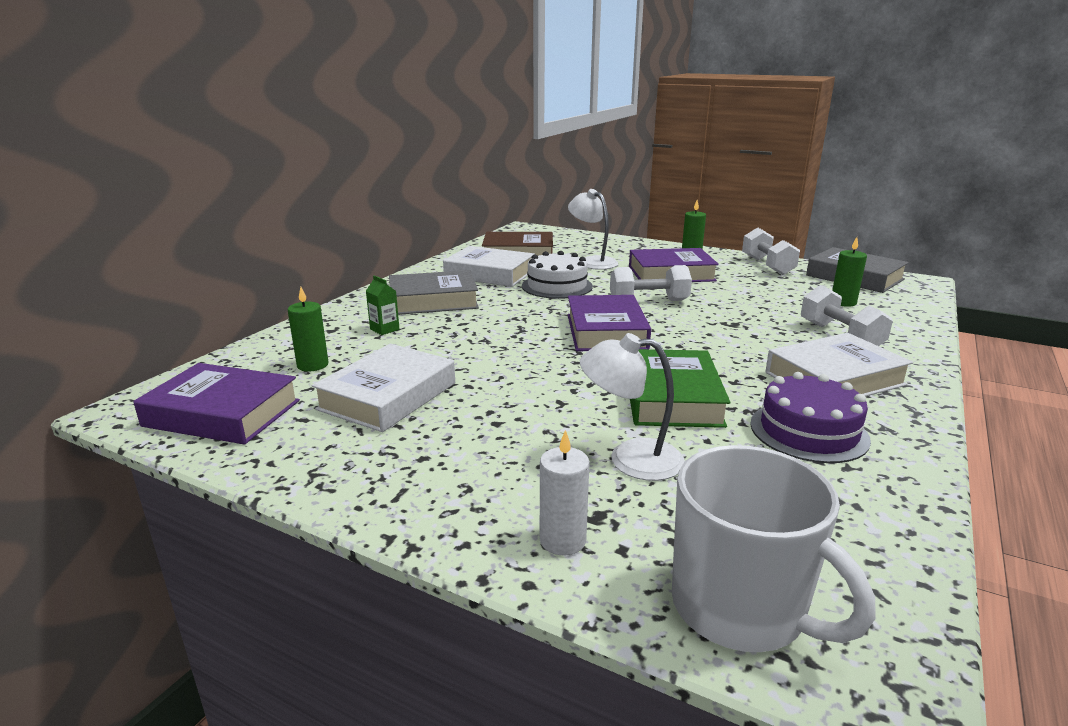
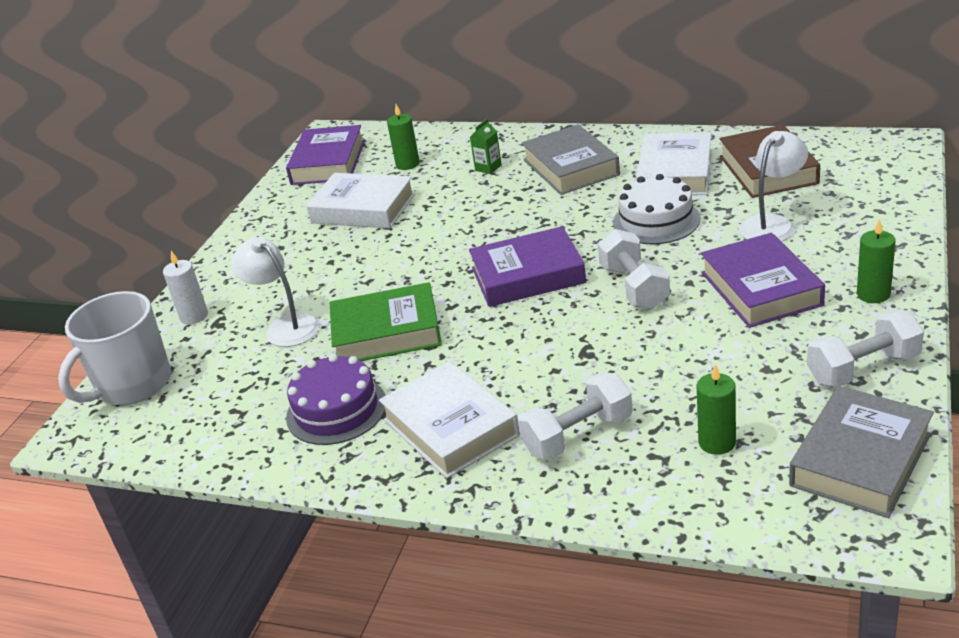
camera: 85 degrees right, 10 degrees up
(630, 458) = (285, 326): white lamp -> white lamp turned 45 degrees counterclockwise

